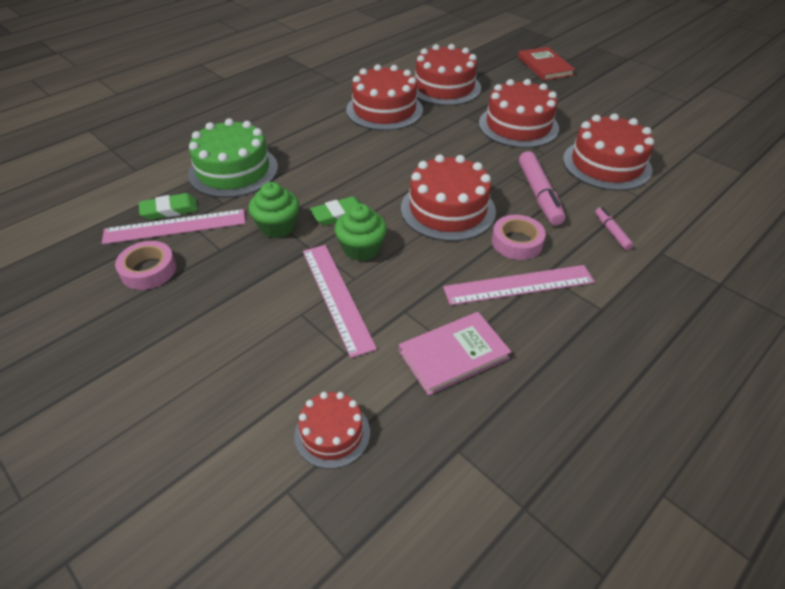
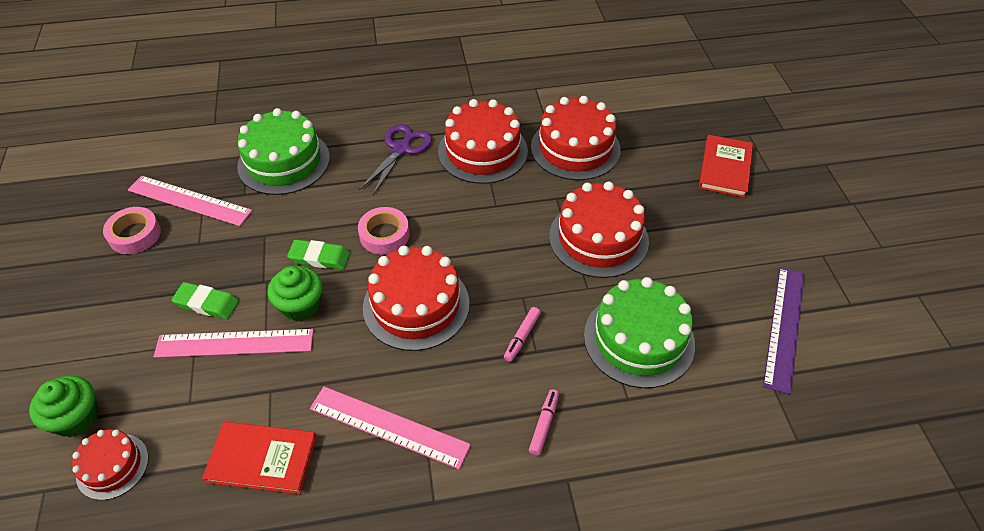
camera: 35 degrees right, 5 degrees up
(169, 210) = (200, 180): green eraser -> green eraser (207, 303)
(277, 227) = (260, 243): green cupcake -> green cupcake (76, 418)
(322, 129) = (401, 149): none -> purple scissors
(337, 297) = (234, 343): pink ruler -> pink ruler turned 75 degrees clockwise
(453, 355) = (262, 459): pink book -> red book
(517, 242) = (438, 379): pink tape -> pink tape (384, 235)
(539, 194) = (522, 337): pink marker -> pink marker, size x0.53
(606, 164) = (639, 339): red cake -> green cake
(670, 125) = (784, 327): none -> purple ruler

